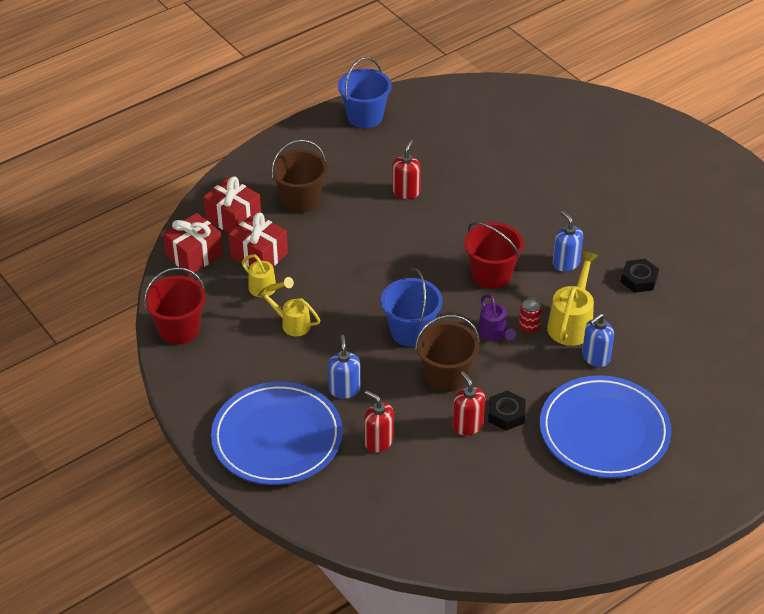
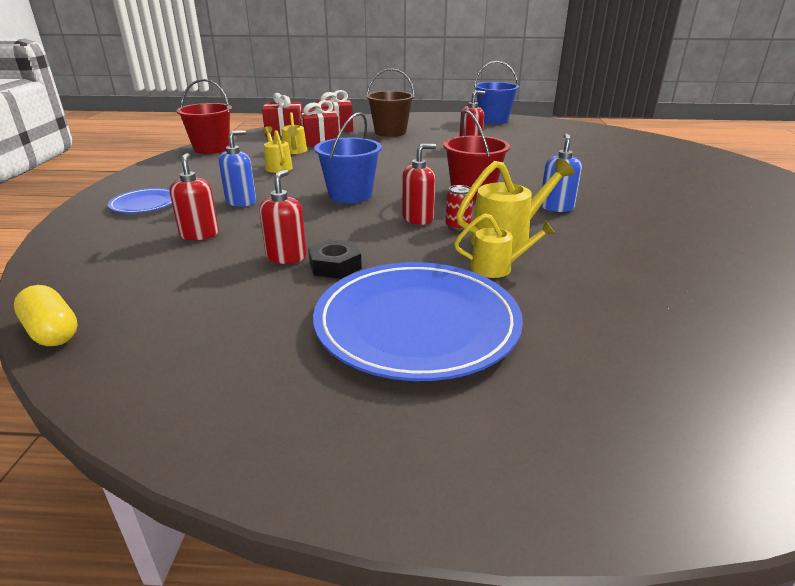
camera: 40 degrees right, 15 degrees down
(277, 437) = (145, 204): blue plate -> blue plate, size x0.48
(438, 559) = (52, 332): none -> yellow capsule
(446, 376) = (329, 224): brown bucket -> none
(494, 333) = (418, 219): purple watering can -> red soap dispenser
(595, 357) = (498, 268): blue soap dispenser -> yellow watering can
(639, 279) = (629, 239): black nut -> none

